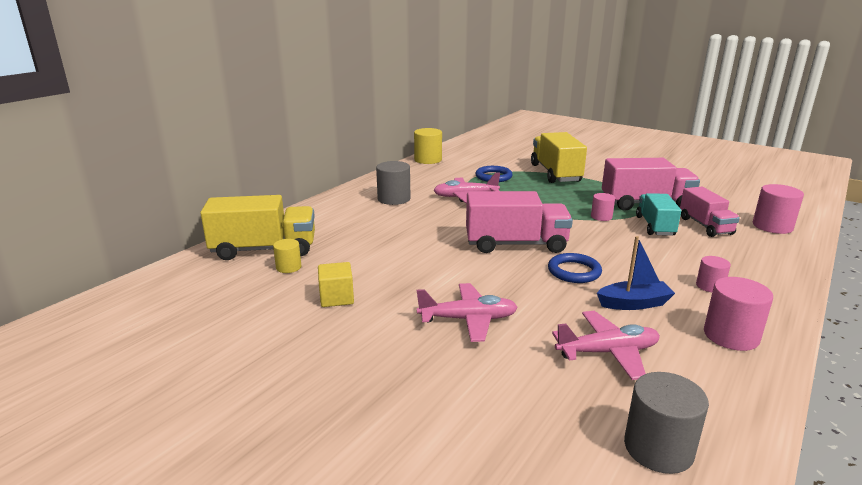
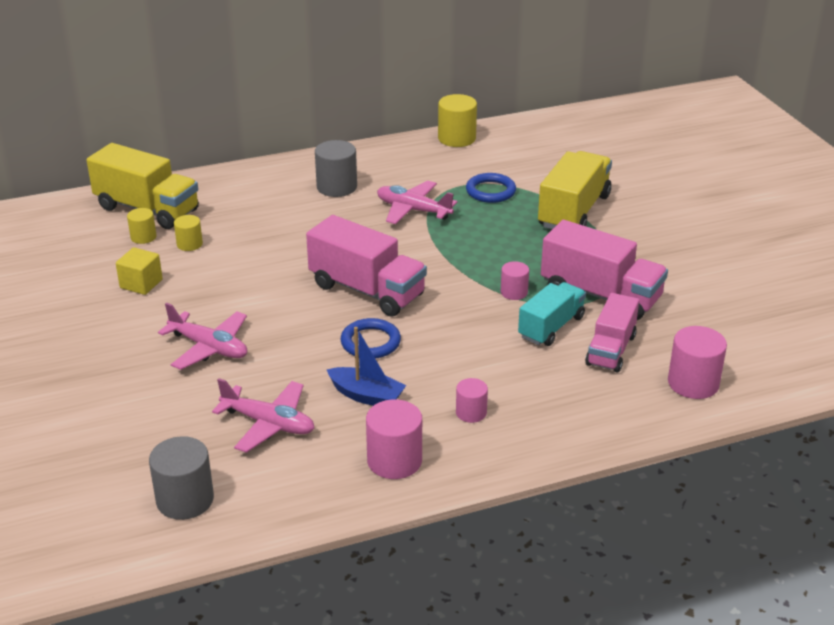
camera: 35 degrees right, 10 degrees up
(337, 259) = (189, 244): none -> yellow cylinder

